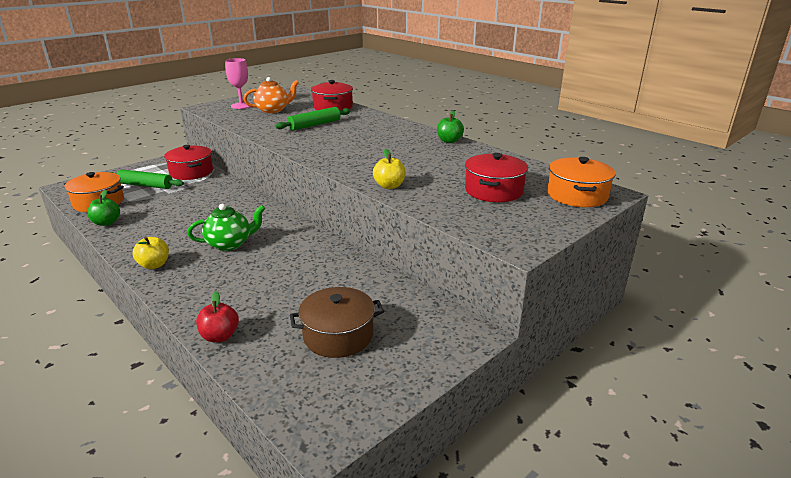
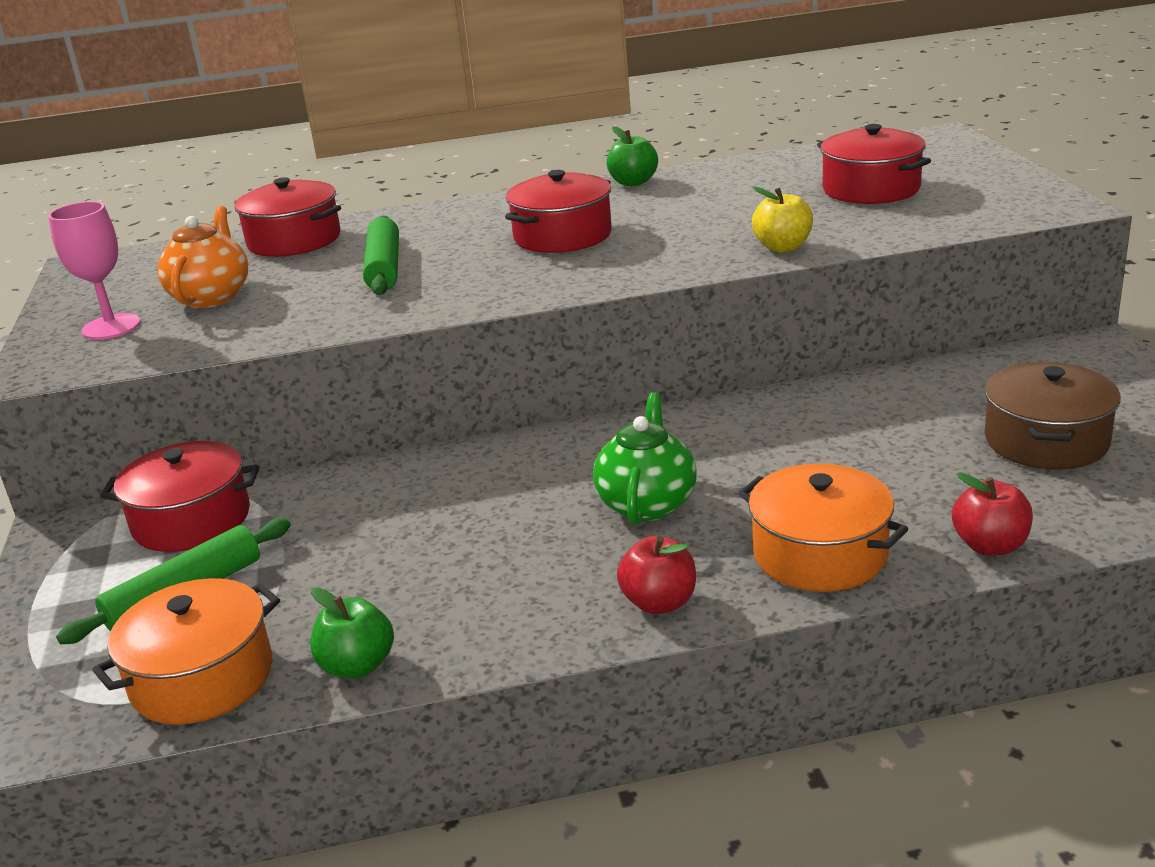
camera: 55 degrees left, 0 degrees up
(154, 265) = (659, 602): yellow apple -> red apple
(370, 143) = (562, 236): none -> red pot
(577, 195) = (932, 151): orange pot -> orange pot (820, 554)

